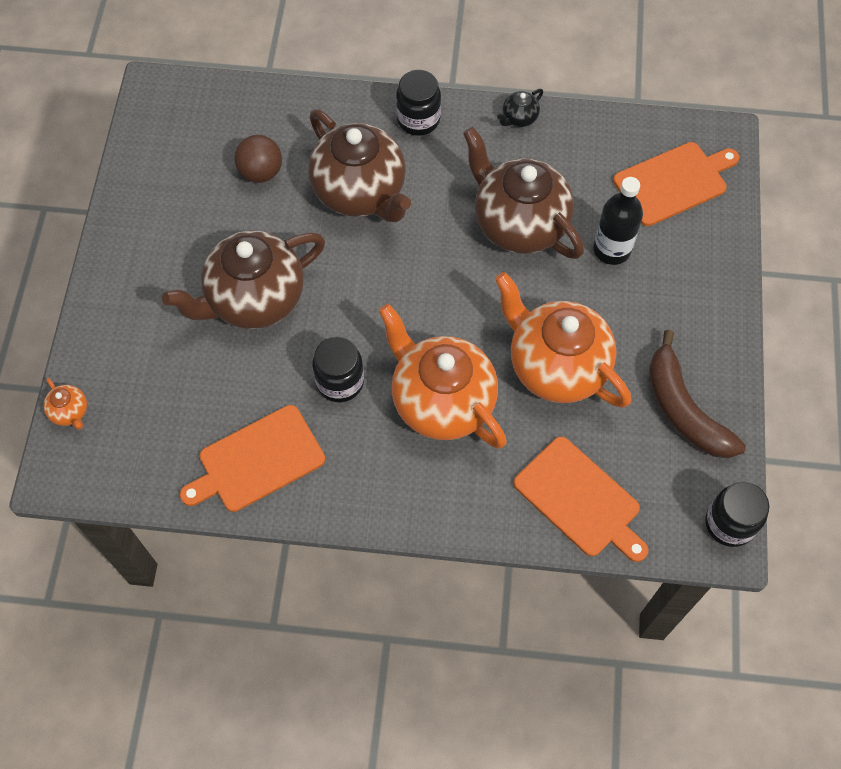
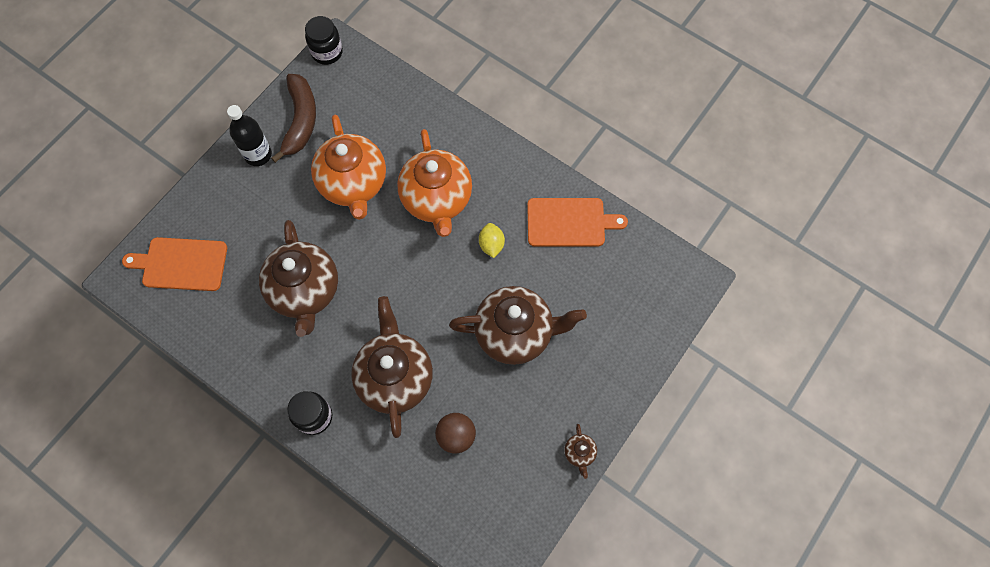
camera: 150 degrees left, 5 degrees up
(70, 412) = (674, 317): orange teapot -> none
(120, 219) = (579, 453): none -> brown teapot
(340, 382) = (491, 245): black jar -> yellow lemon
(519, 118) = (242, 375): black teapot -> none
(580, 500) = (397, 104): orange cutting board -> none
(612, 249) = (260, 239): black bottle -> black bottle (258, 155)

